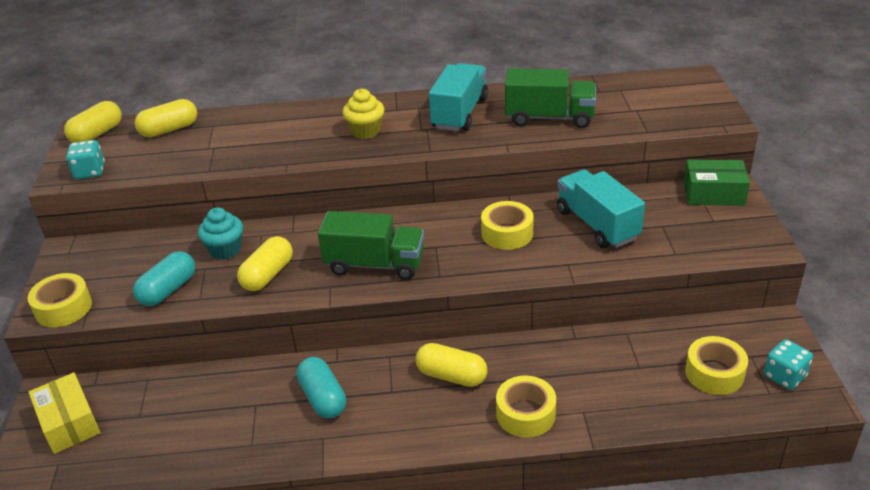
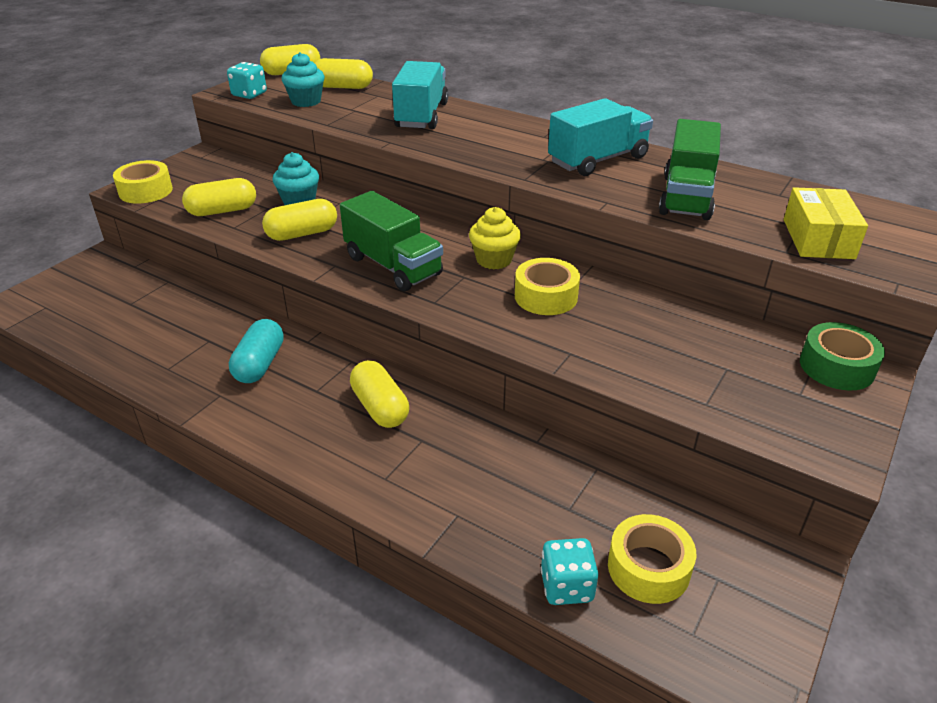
camera: 35 degrees right, 0 degrees up
(69, 423) = (87, 283): yellow box -> yellow box (818, 239)
(156, 157) = (306, 101): none -> turquoise cupcake
(168, 290) = (222, 211): turquoise capsule -> yellow capsule
(365, 131) = (490, 143): yellow cupcake -> yellow cupcake (494, 260)
(525, 414) = (401, 481): yellow tape -> none
(549, 118) = (686, 197): green truck -> green truck turned 60 degrees clockwise
(597, 224) = (651, 332): turquoise truck -> turquoise truck (421, 115)
(713, 194) = (836, 367): green box -> green tape
(784, 376) = (735, 628): turquoise dice -> turquoise dice (566, 586)

